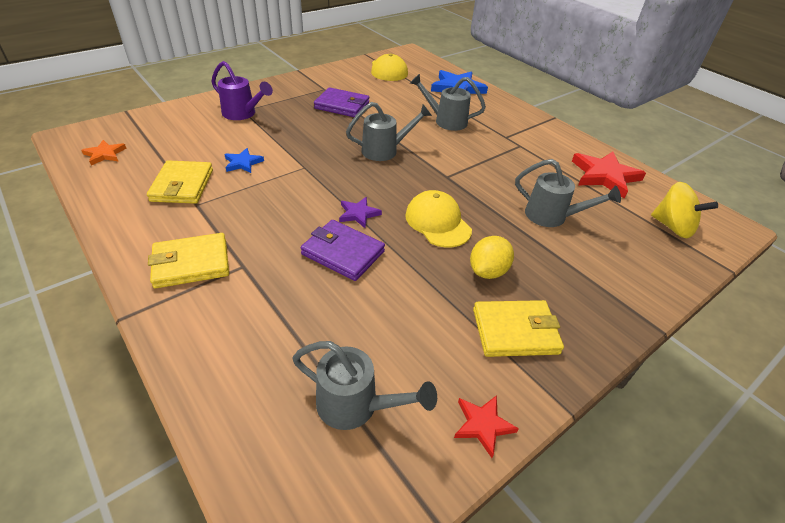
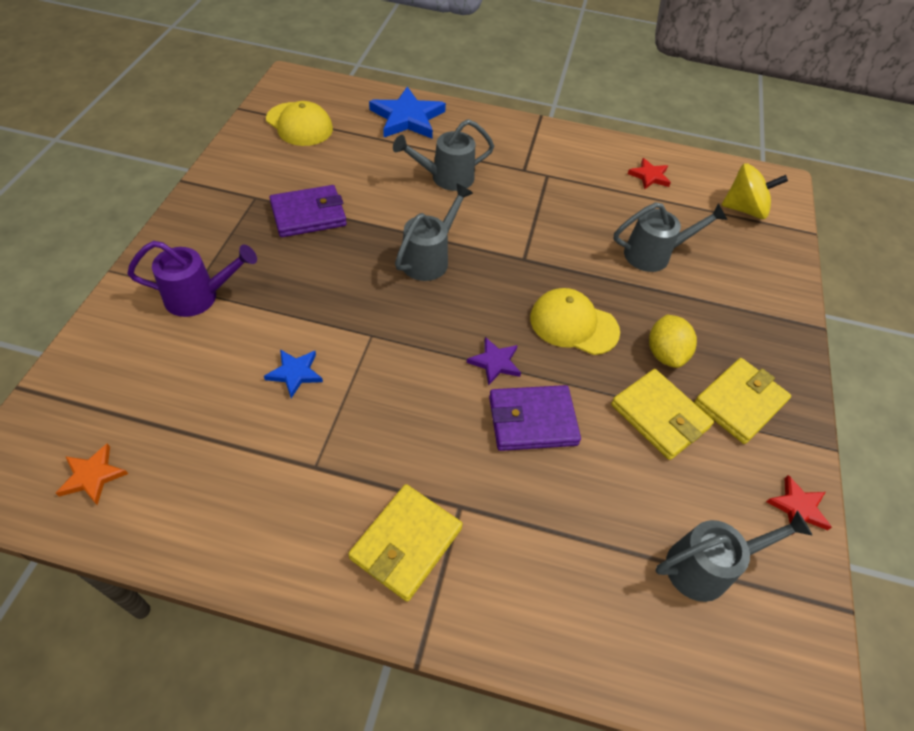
camera: 40 degrees left, 10 degrees up
(182, 185) = (263, 453): yellow wallet -> yellow wallet (659, 416)
(604, 176) = (649, 176): red star -> red star, size x0.54

